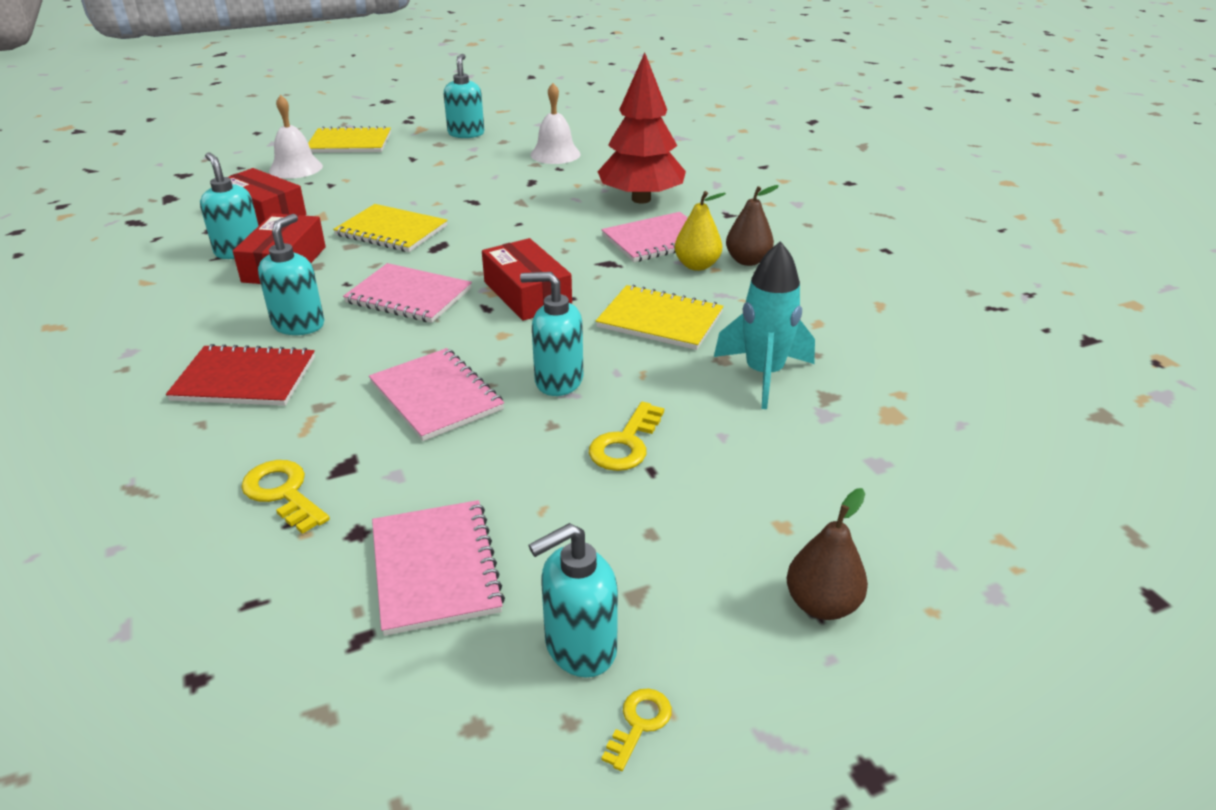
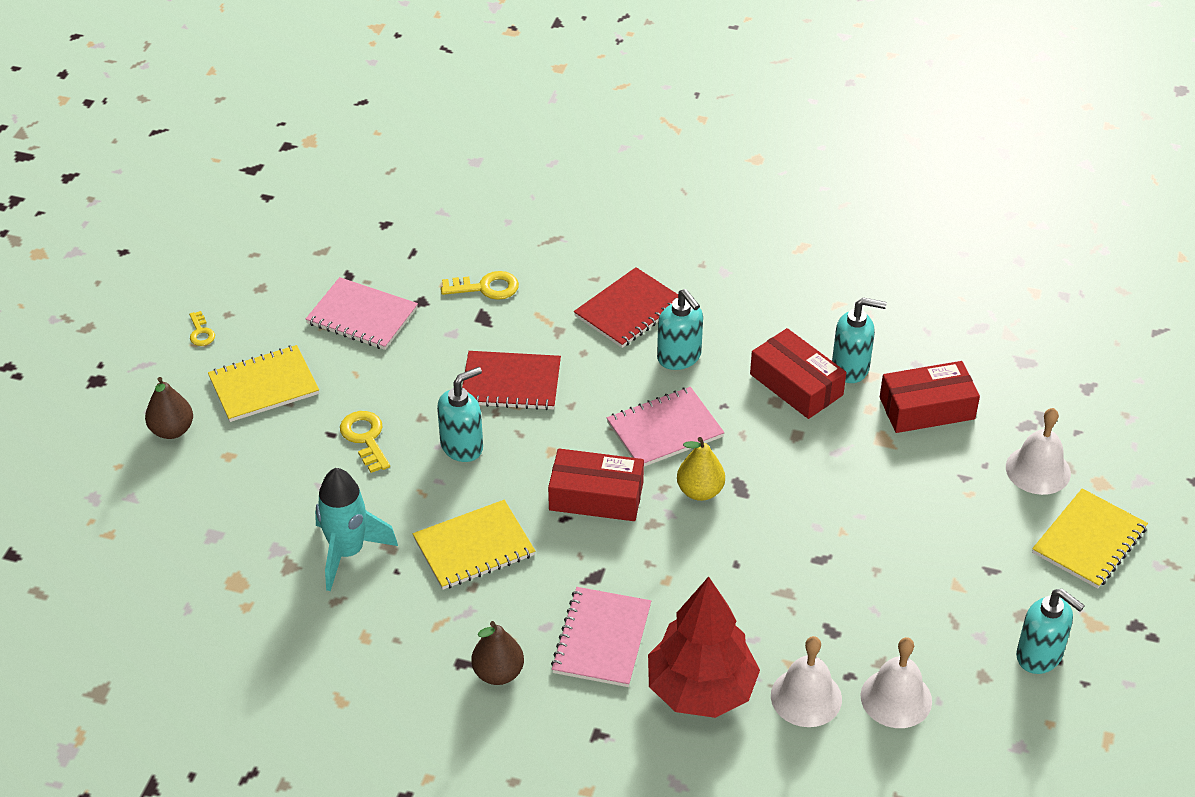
camera: 130 degrees right, 10 degrees up
(391, 231) = (803, 472): yellow notebook -> yellow notebook (264, 386)
(436, 396) = (511, 383): pink notebook -> red notebook
(579, 648) = (257, 337): turquoise soap dispenser -> none
(594, 173) = (806, 697): none -> white bell
(697, 265) = (528, 631): yellow pear -> yellow pear (700, 491)

